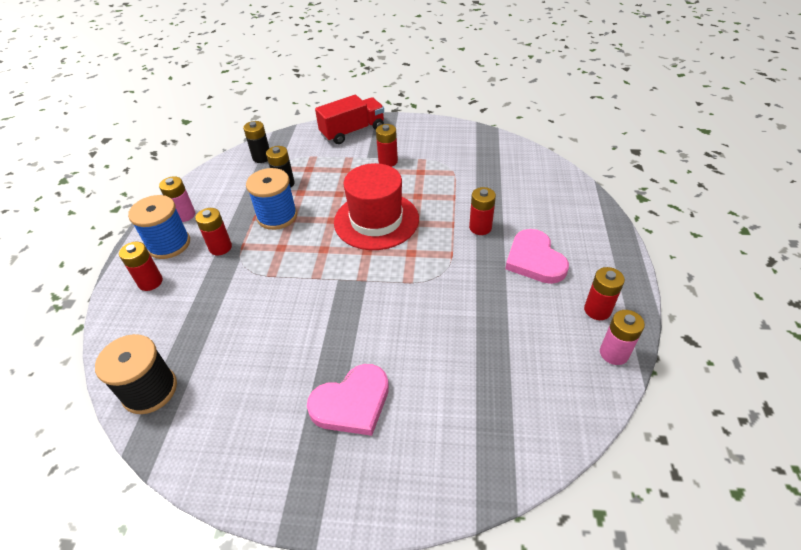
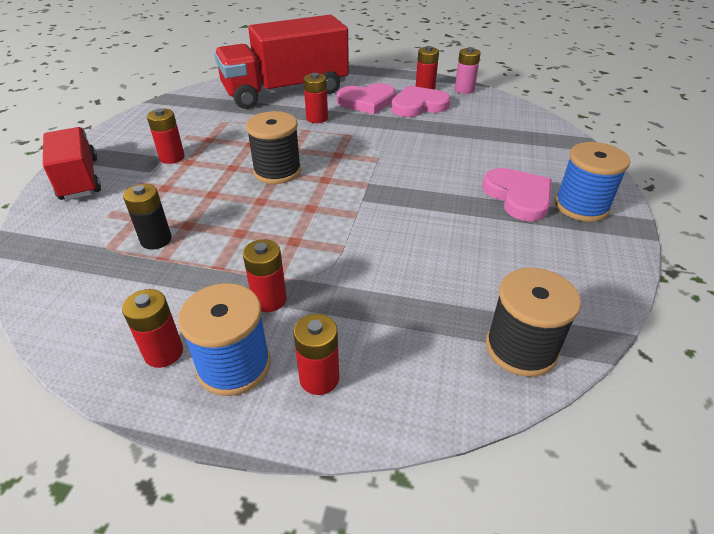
camera: 85 degrees left, 5 degrees down
(184, 215) = (164, 352): pink battery -> red battery
(262, 157) = (65, 265): black battery -> none
(277, 216) = (228, 246): blue spool -> blue spool (581, 206)
(376, 220) = (277, 171): red hat -> black spool
(532, 196) = (285, 91): none -> red truck
(543, 306) = (418, 105): none -> pink heart

